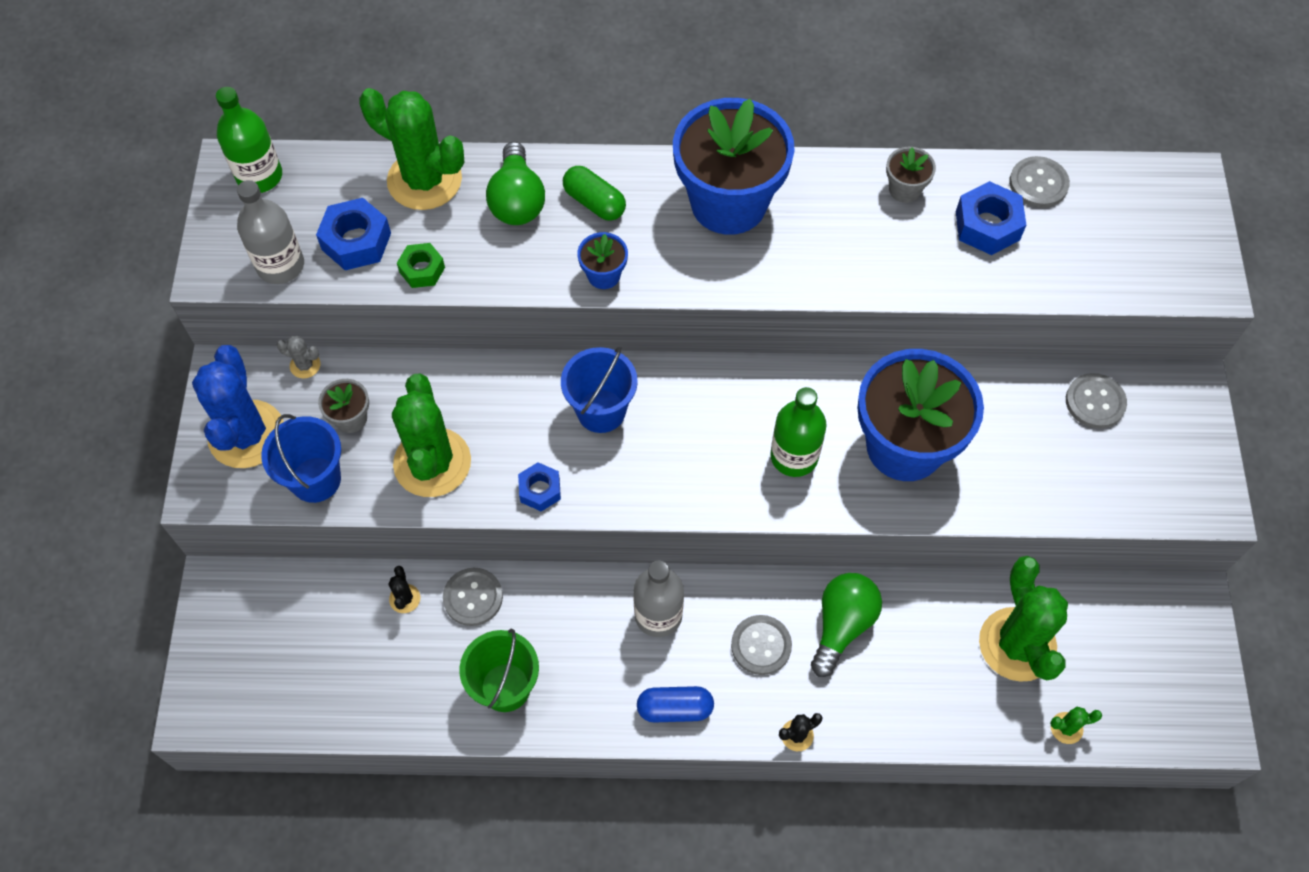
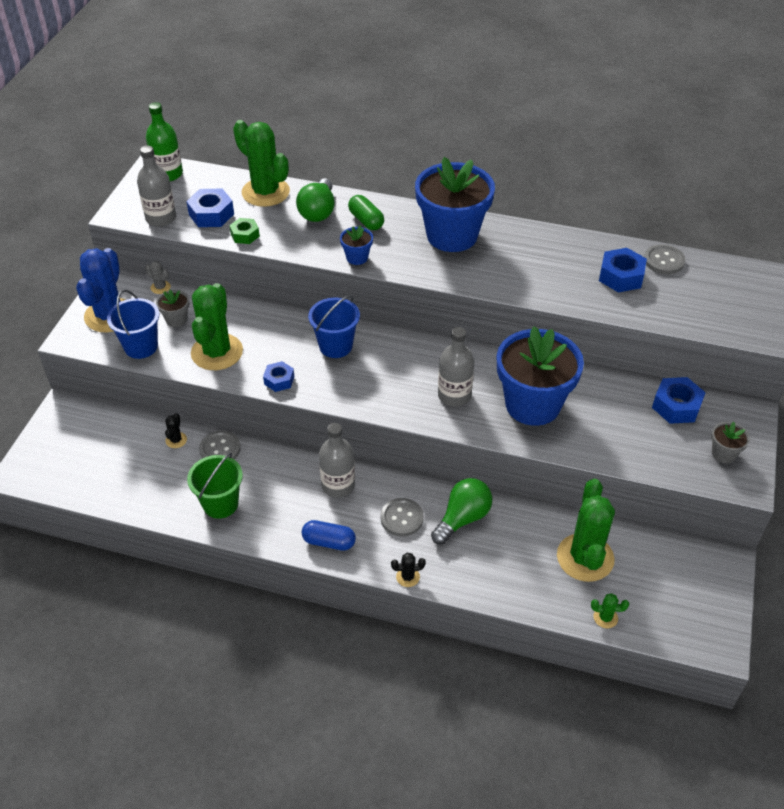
camera: 15 degrees right, 15 degrees down
(794, 456) = (454, 395): green bottle -> grey bottle
(904, 189) = (571, 248): grey flower pot -> grey flower pot (723, 453)
(1095, 402) = (676, 406): grey button -> blue nut

